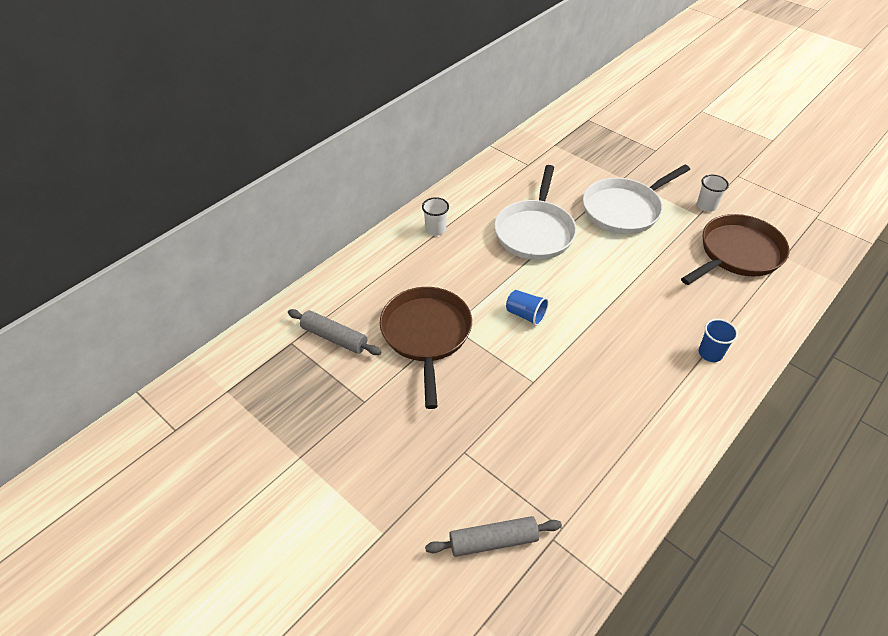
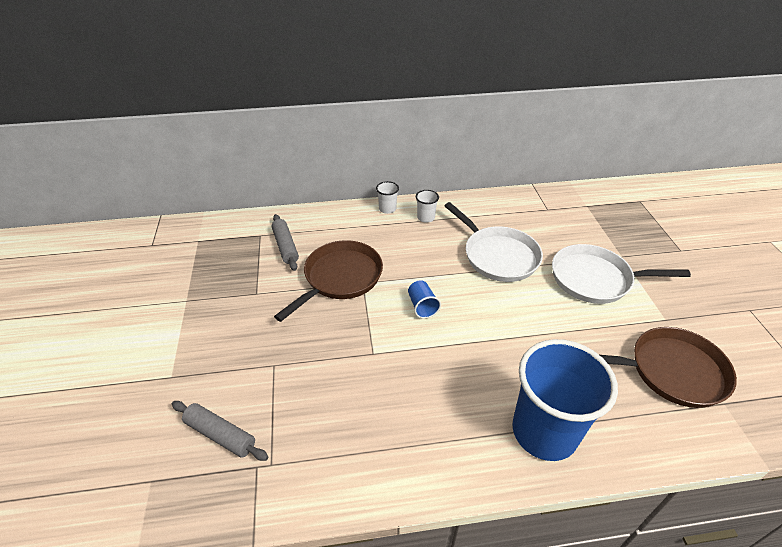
camera: 40 degrees right, 5 degrees down
(535, 231) = (498, 256): white pan -> white pan turned 90 degrees counterclockwise
(706, 206) = (683, 317): white cup -> white cup (387, 209)
(710, 353) = (544, 432): blue cup -> blue cup, size x2.48

